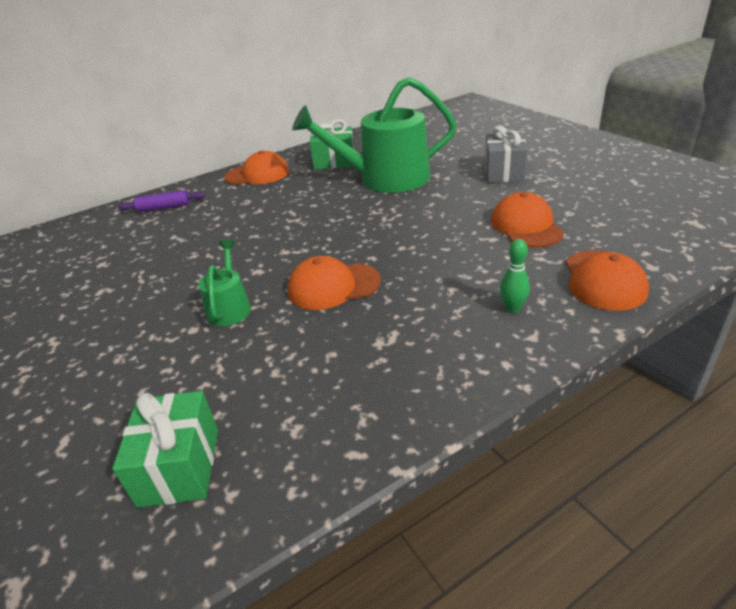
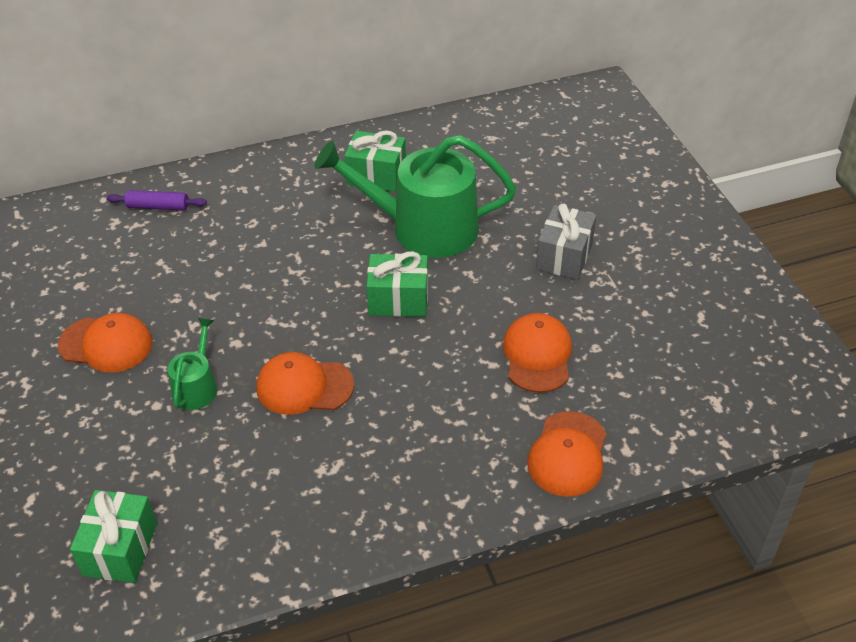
camera: 10 degrees right, 10 degrees up
(257, 174) = (278, 174): orange cap -> orange cap (106, 344)
(388, 218) = (398, 300): none -> green gift
(512, 308) = (461, 464): green bowling pin -> none

